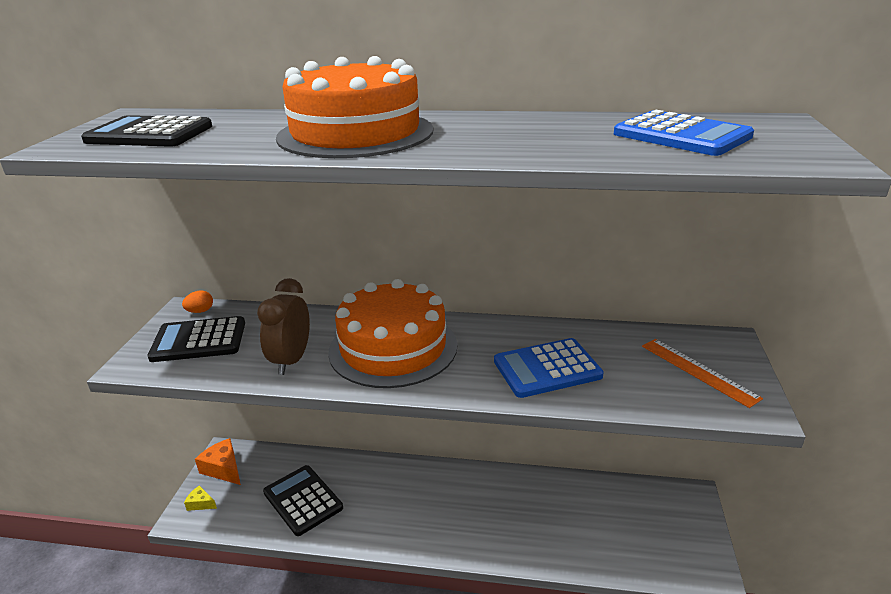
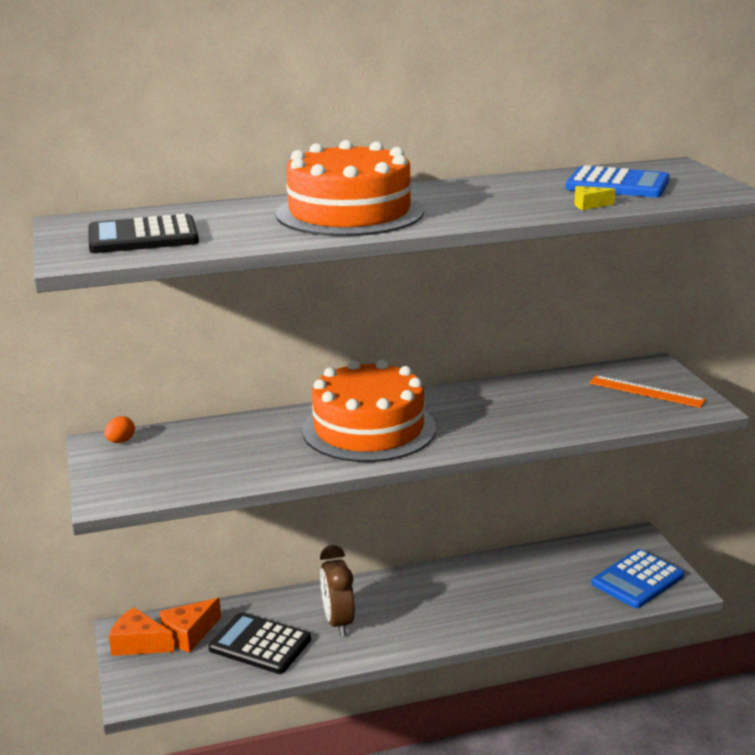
camera: 25 degrees left, 5 degrees down
(199, 340) = (155, 465): black calculator -> none
(201, 503) = (142, 680): yellow cheese -> yellow cheese (589, 205)
(262, 472) = (189, 634): none -> orange cheese
(291, 360) = (278, 459): brown clock -> brown clock (338, 622)
(547, 369) = (524, 415): blue calculator -> blue calculator (637, 580)

